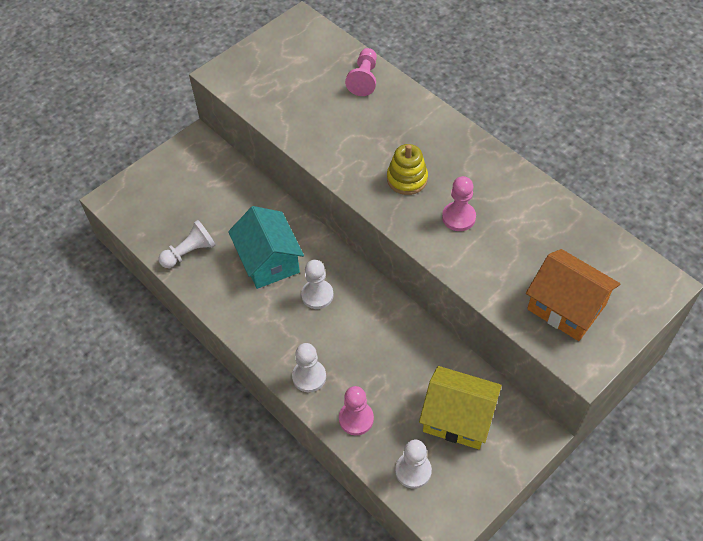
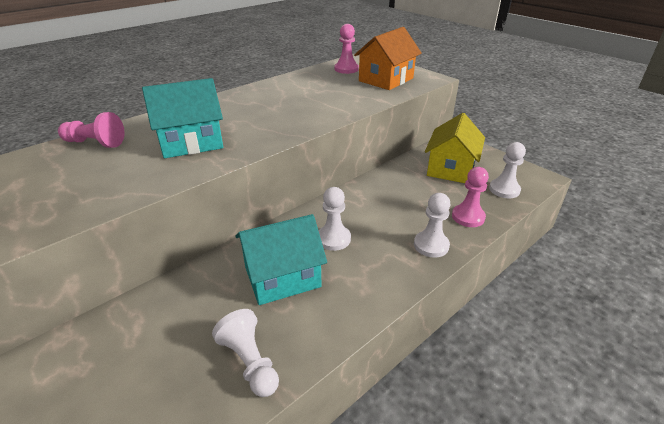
camera: 90 degrees left, 20 degrees down
(370, 143) = (191, 142): none -> turquoise house
(407, 179) = (247, 126): yellow stacking toy -> none
(458, 217) = (299, 107): pink pawn -> pink pawn (346, 69)

